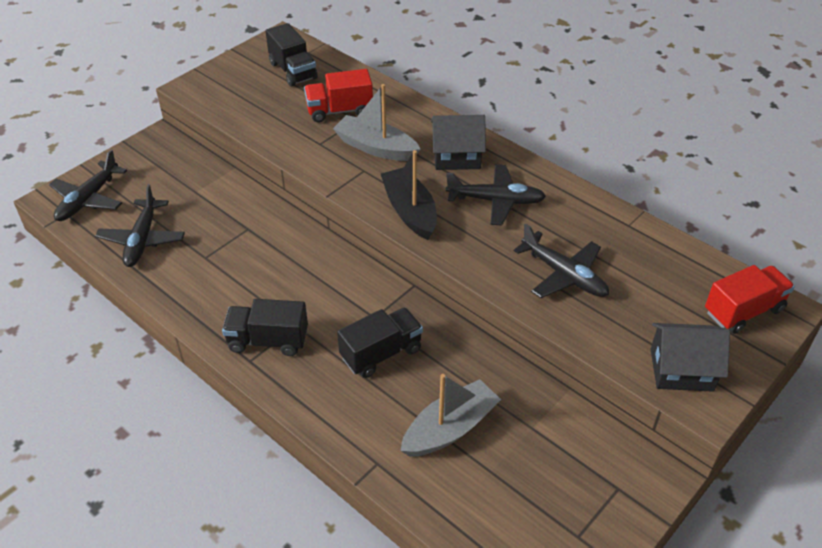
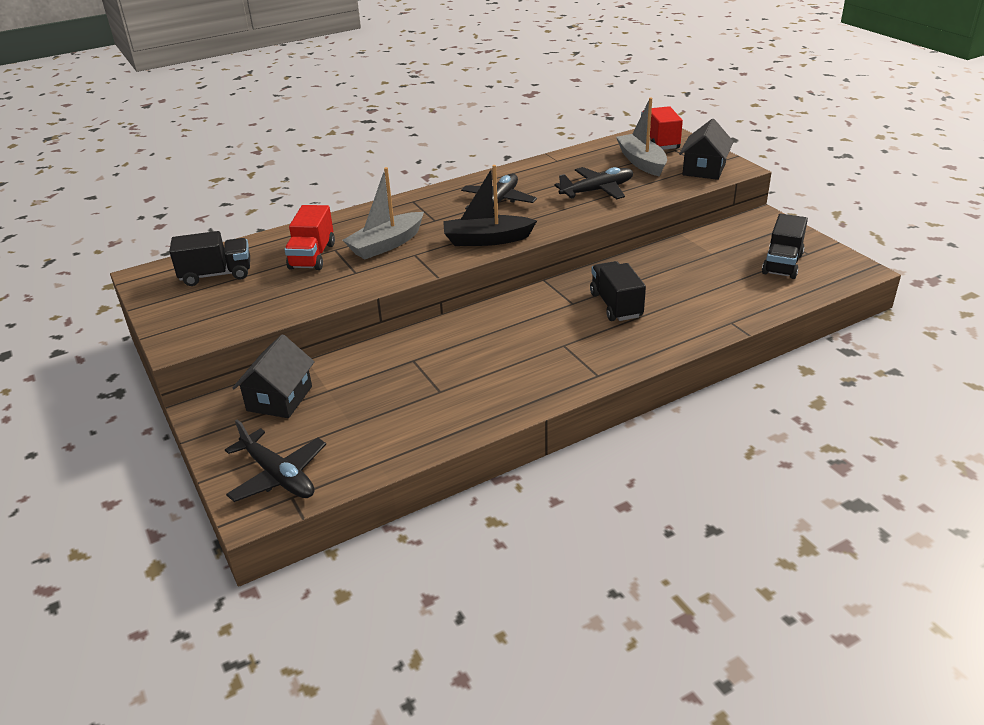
camera: 70 degrees left, 10 degrees down
(142, 239) = (383, 434): black plane -> none
(268, 341) = (577, 362): black truck -> black truck (782, 264)
(449, 428) = (704, 286): grey boat -> grey boat (641, 162)
(456, 156) = (429, 210): black house -> black house (279, 398)

